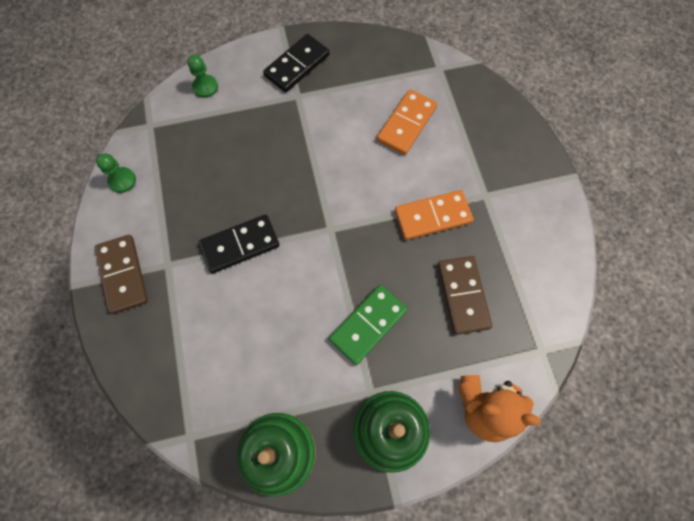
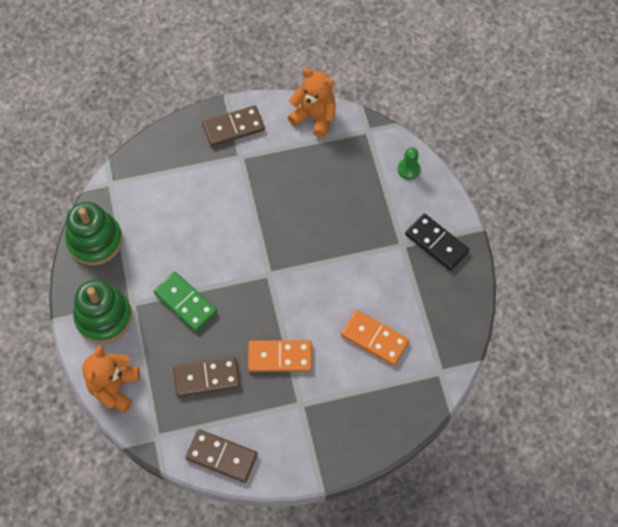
camera: 90 degrees right, 5 degrees down
(122, 180) = (314, 117): green pawn -> orange teddy bear
(240, 245) = (256, 206): black domino -> none
(432, 216) = (280, 357): orange domino -> orange domino turned 75 degrees counterclockwise
(555, 275) = (221, 457): none -> brown domino

